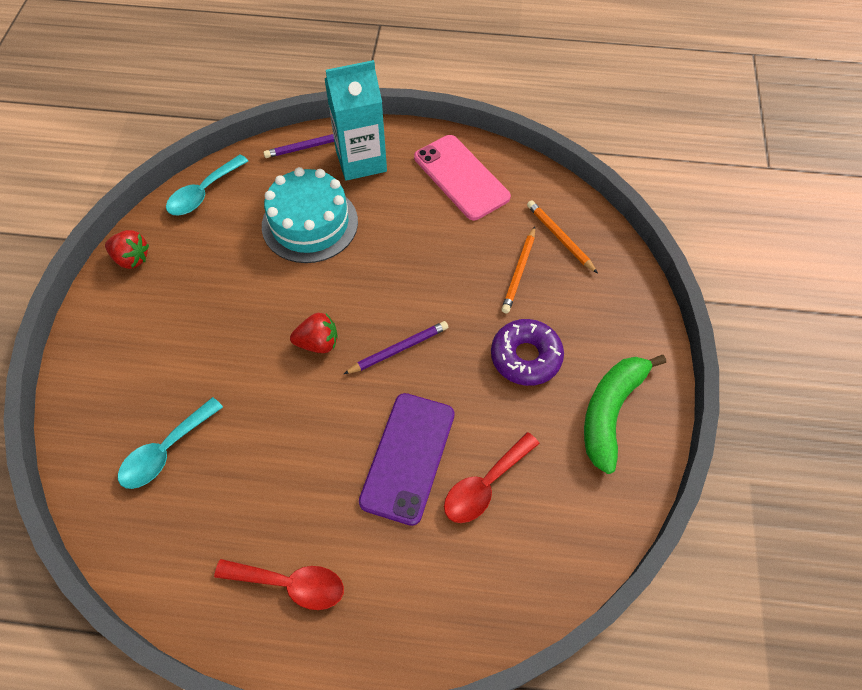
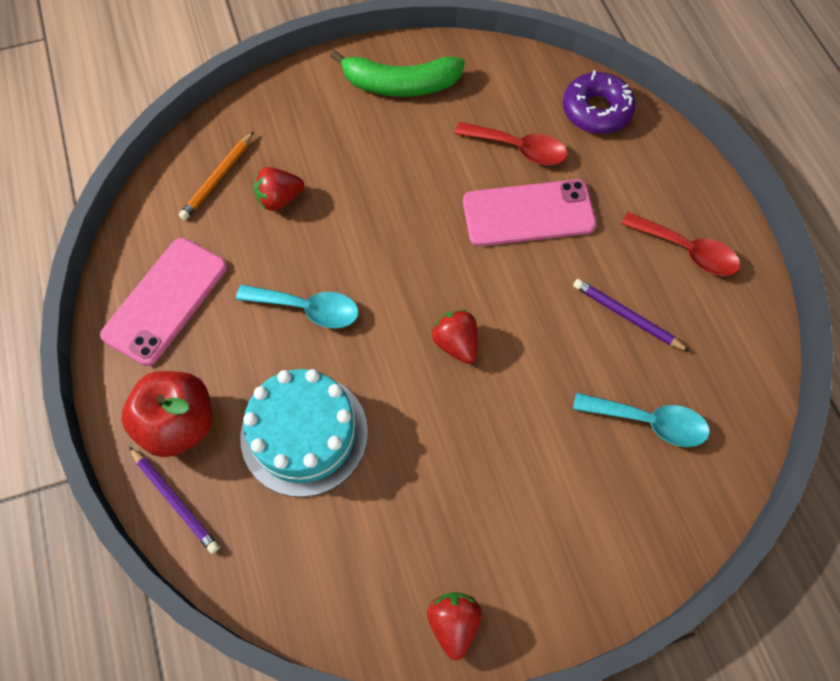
camera: 115 degrees left, 5 degrees up
(203, 193) = (311, 598): turquoise spoon -> turquoise spoon (308, 309)
(290, 584) = (687, 251): red spoon -> red spoon turned 135 degrees clockwise
(361, 161) = (179, 424): turquoise carton -> red apple
(399, 349) = (424, 267): purple pencil -> purple pencil (626, 316)
(408, 457) = (528, 213): purple phone -> pink phone
(519, 272) = (279, 199): orange pencil -> red strawberry
(526, 357) = (377, 161): purple donut -> purple donut (596, 110)

